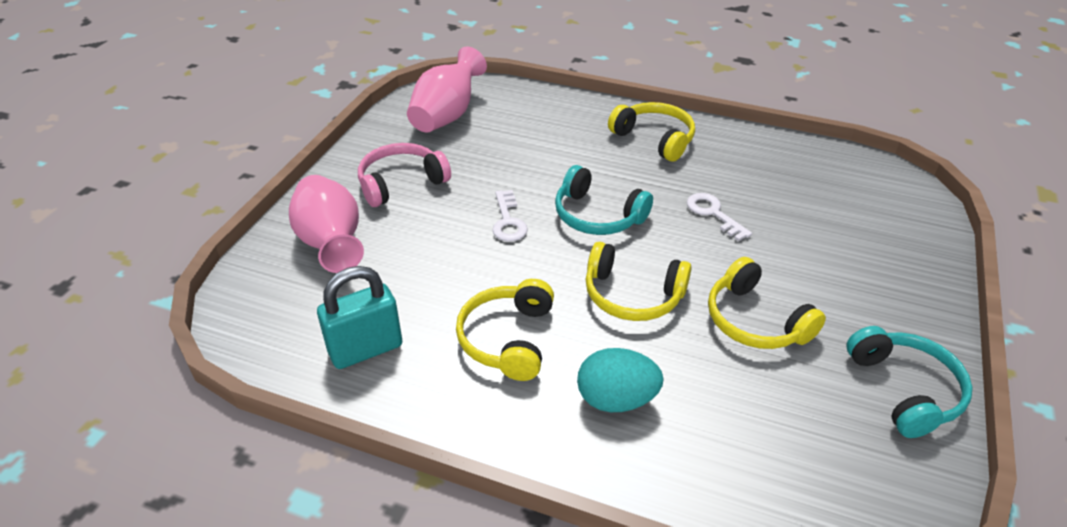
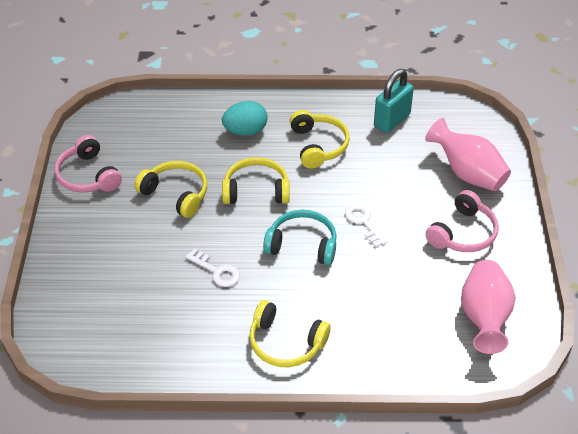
camera: 160 degrees right, 5 degrees up
(905, 390) = (88, 176): turquoise headphones -> pink headphones

